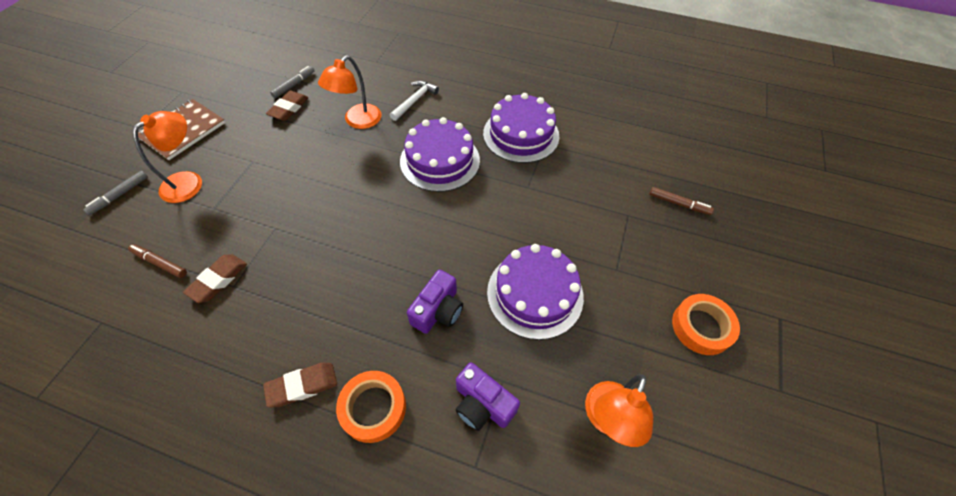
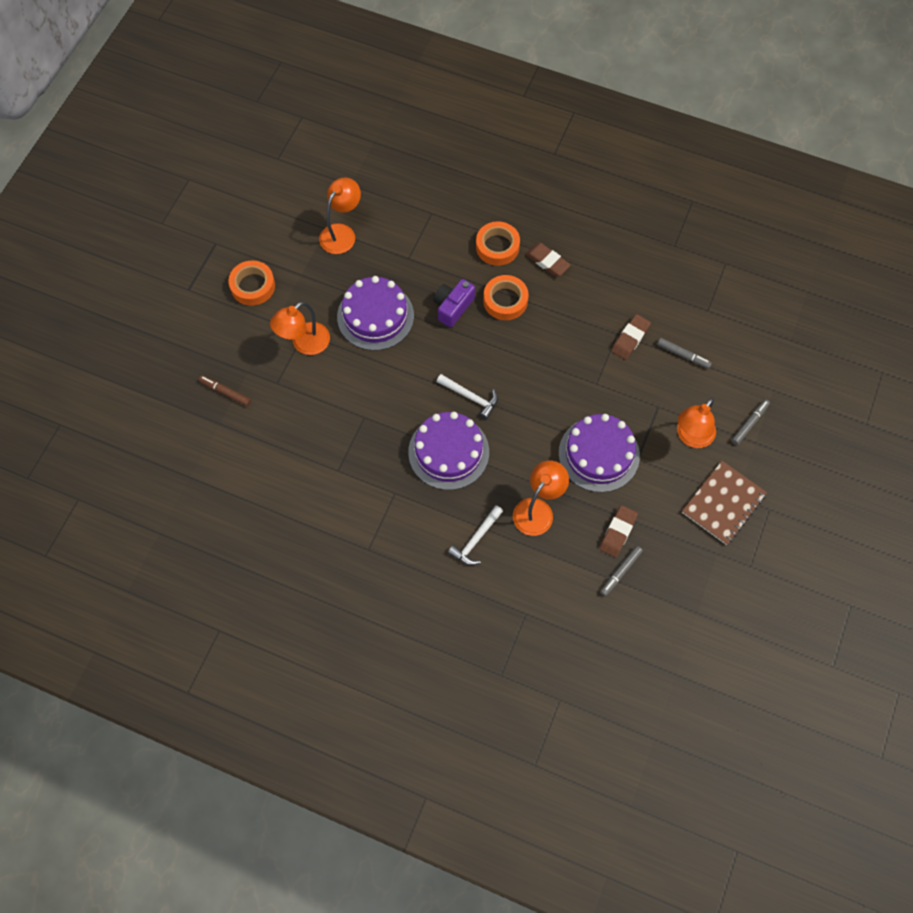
camera: 175 degrees left, 10 degrees up
(160, 263) = (683, 355): brown marker -> grey marker
(302, 386) = (547, 261): brown eraser -> brown eraser turned 60 degrees clockwise
(369, 323) = (505, 300): none -> orange tape
(417, 209) = (470, 397): none -> white hammer
(482, 404) = (424, 245): purple camera -> none
(521, 134) = (360, 483): purple cake -> purple cake (599, 454)
(611, 257) = (304, 344): none -> orange lamp

